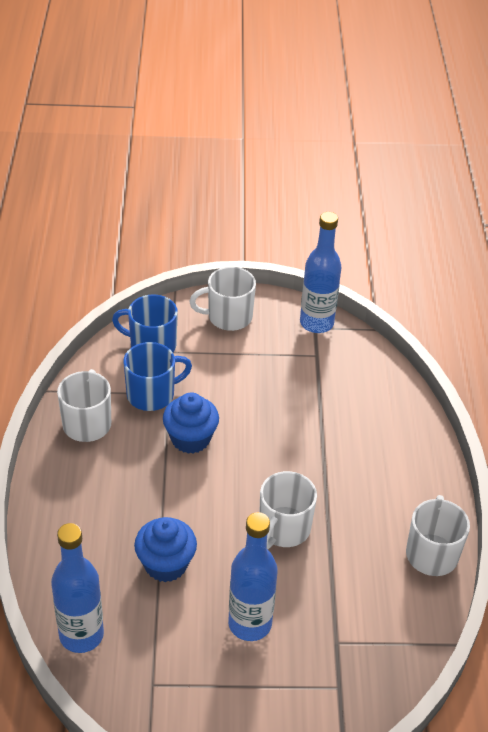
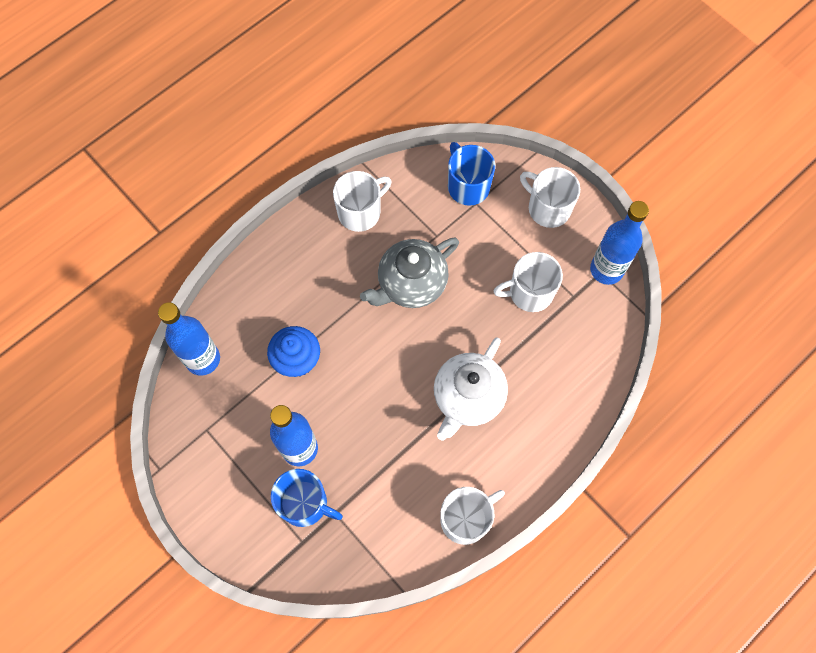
camera: 50 degrees right, 25 degrees up
(152, 394) = (425, 226): blue mug -> blue mug (305, 503)
(190, 439) = (411, 284): blue cupcake -> grey teapot
(283, 529) = (393, 406): white mug -> white mug (529, 292)
(329, 476) = (468, 397): none -> white teapot

